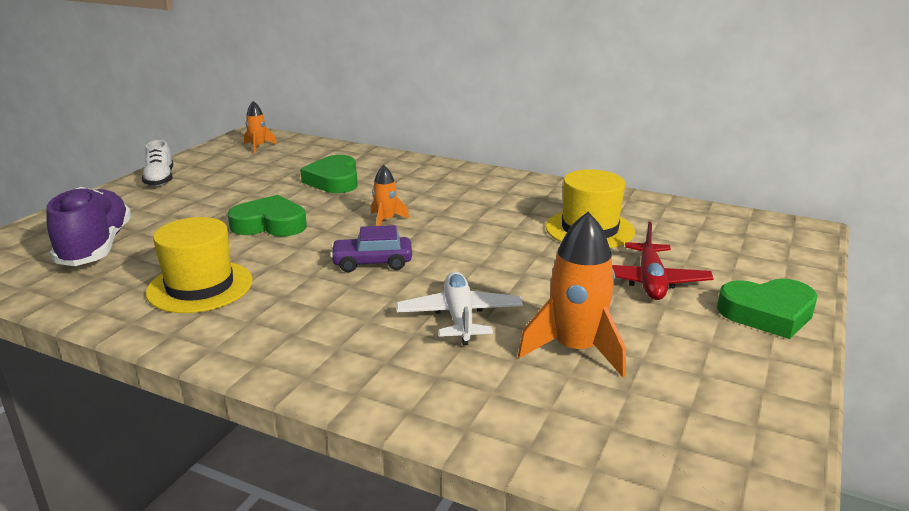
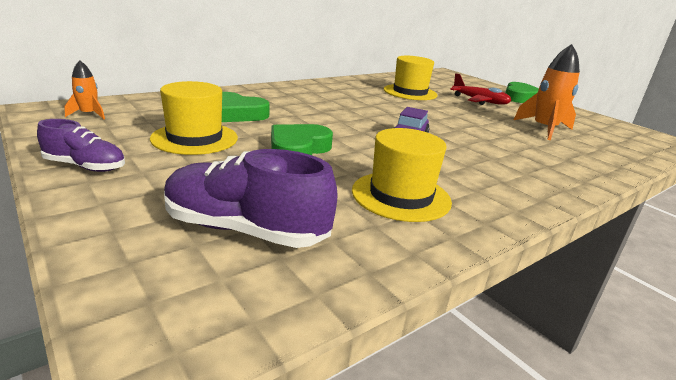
camera: 65 degrees left, 0 degrees up
(160, 179) = (85, 166): white shoe -> purple shoe
(249, 187) = (194, 138): none -> yellow hat
(386, 220) = (341, 120): orange rocket -> none
(459, 317) = (499, 139): white plane -> none

